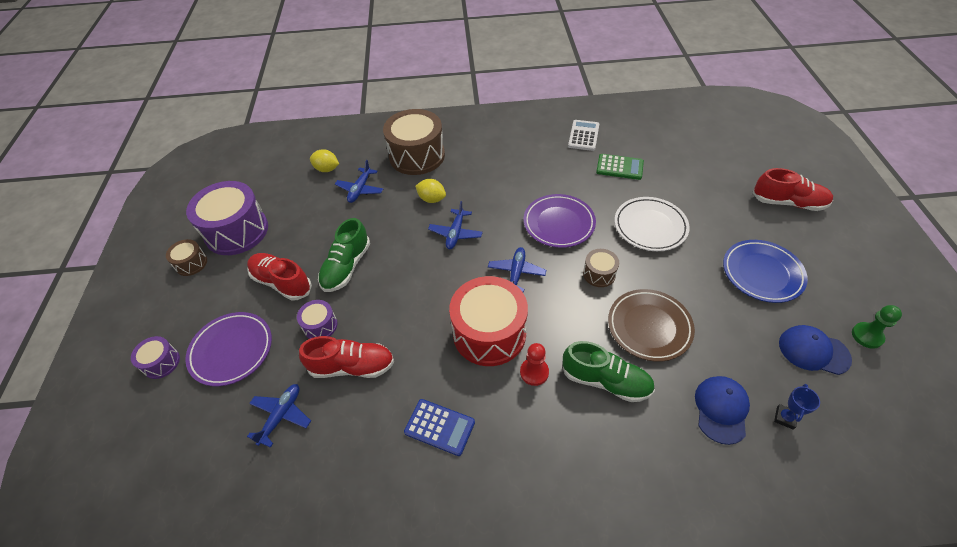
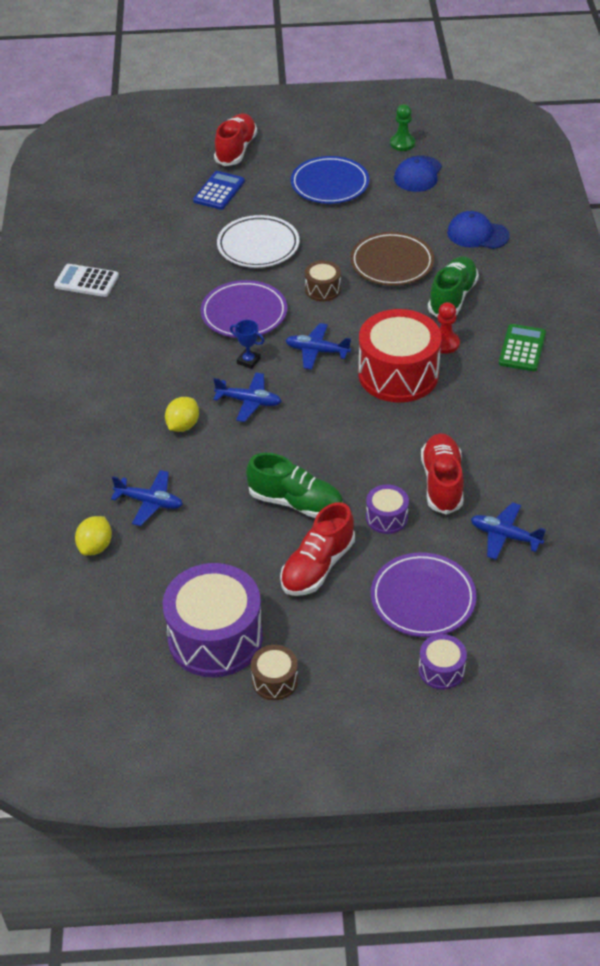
camera: 90 degrees left, 5 degrees down
(417, 156) = (88, 444): brown drum -> none
(439, 427) = (507, 410): blue calculator -> blue calculator (219, 191)
(619, 167) = (155, 257): green calculator -> green calculator (522, 348)
(785, 418) = (482, 202): blue trophy -> blue trophy (248, 361)

